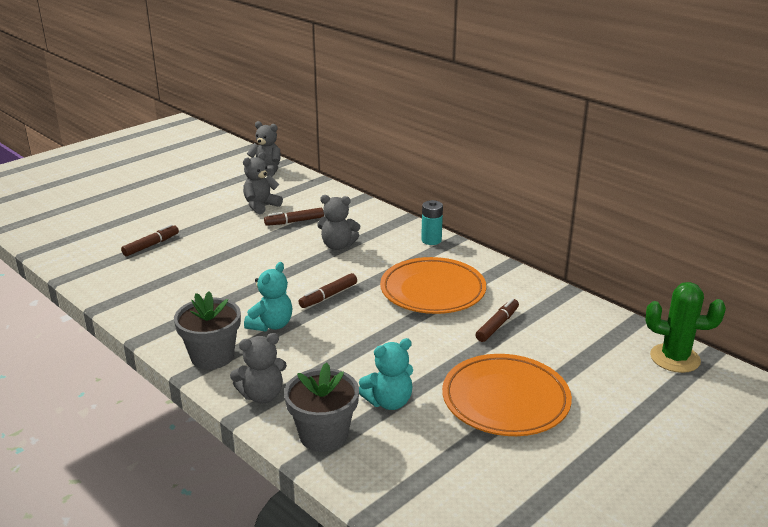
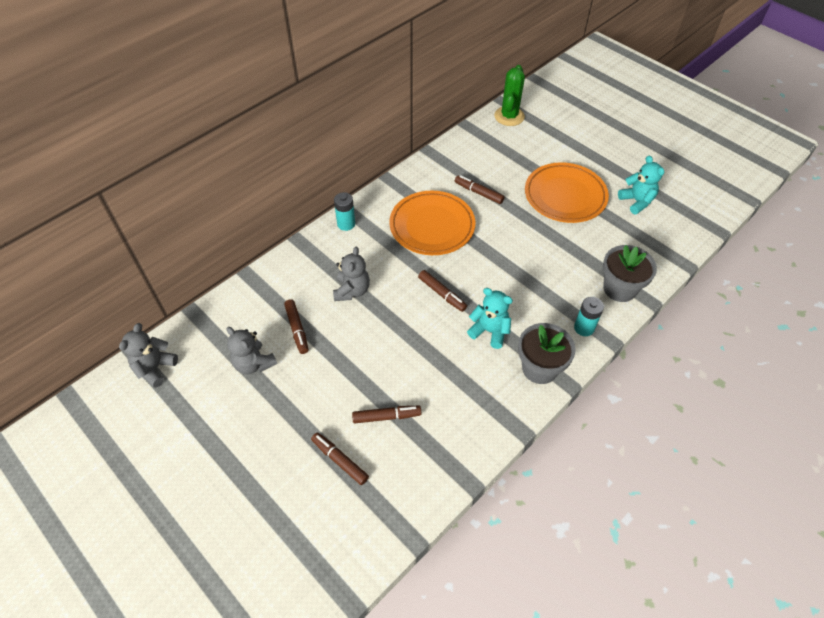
camera: 90 degrees left, 25 degrees up
(185, 265) = (386, 417): none -> brown marker
(262, 395) = (584, 328): grey teddy bear -> turquoise battery
(389, 402) = (577, 254): turquoise teddy bear -> turquoise teddy bear (636, 201)

